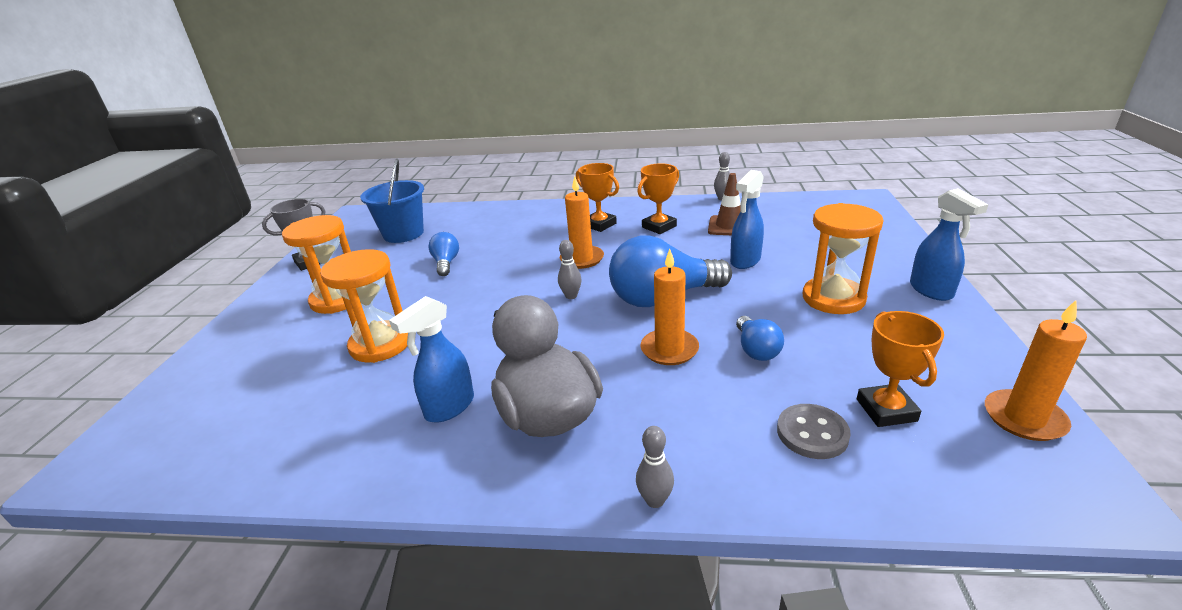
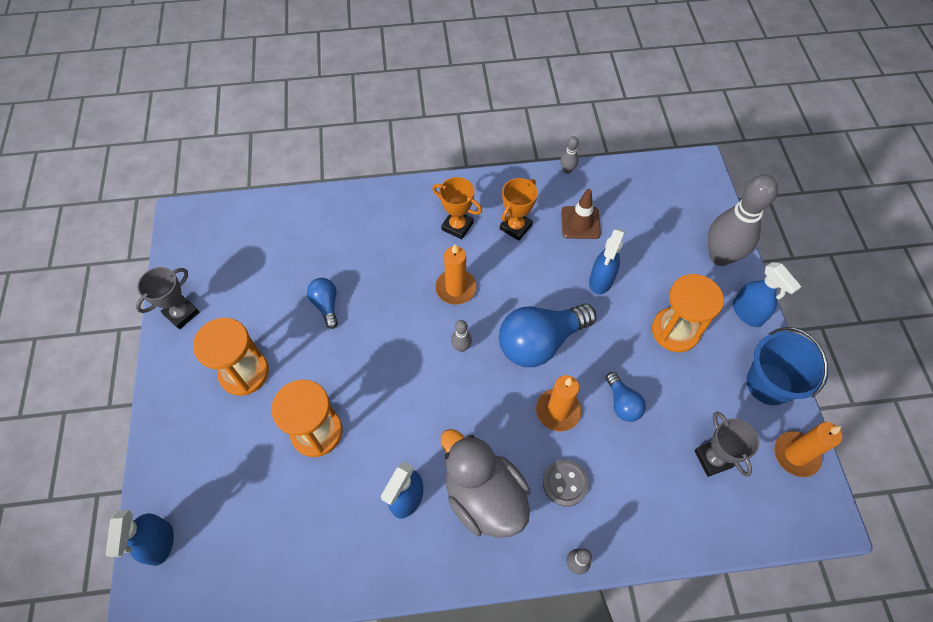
camera: 15 degrees left, 30 degrees up
(149, 415) = (160, 543): none -> blue spray bottle
(403, 234) = (258, 254): blue bucket -> blue bucket (769, 384)
(812, 433) = (667, 488): grey button -> grey button (565, 483)
(886, 410) = (713, 459): orange trophy -> grey trophy
(892, 251) = (720, 256): none -> grey bowling pin

